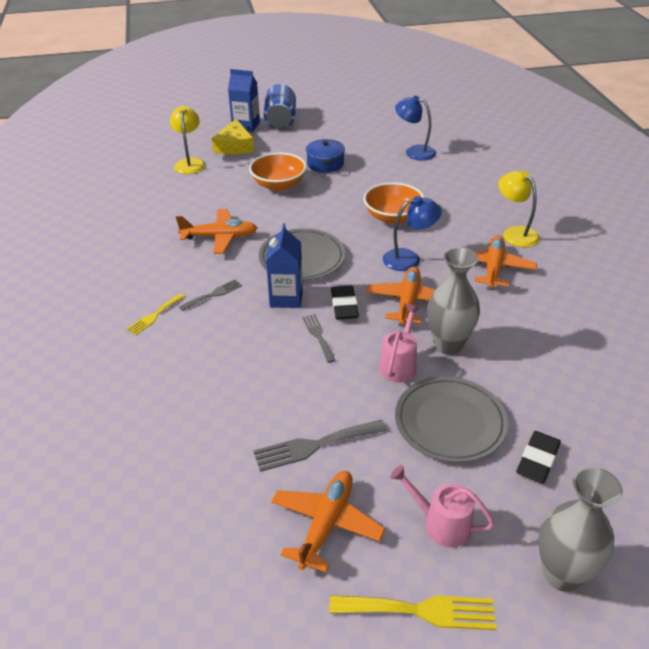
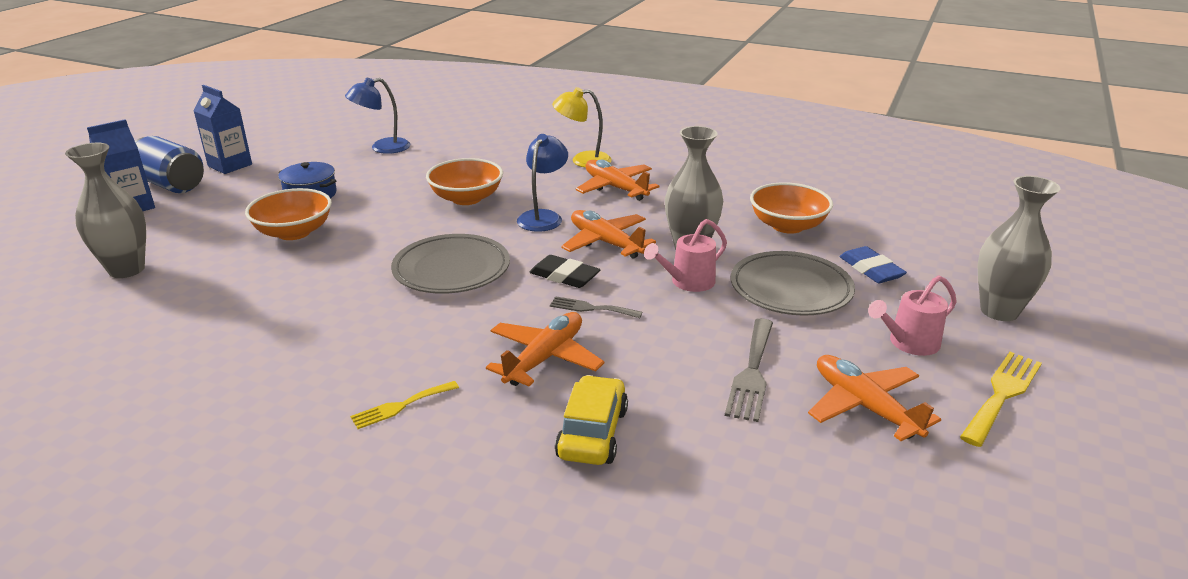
camera: 55 degrees left, 10 degrees down
(154, 315) = (401, 406): yellow fork -> yellow fork turned 75 degrees clockwise
(188, 400) = (592, 433): none -> yellow car
(190, 163) = (127, 270): yellow lamp -> grey vase
(213, 294) = (426, 348): grey fork -> none
(220, 237) = (324, 304): orange plane -> orange plane (544, 358)
(235, 146) = (159, 229): yellow cheese -> none
(286, 298) = (503, 303): blue carton -> blue carton (230, 165)
(399, 364) = (688, 282): pink watering can -> pink watering can turned 90 degrees counterclockwise
(537, 460) = (871, 269): black eraser -> blue eraser
(552, 381) = (787, 226): none -> orange bowl

